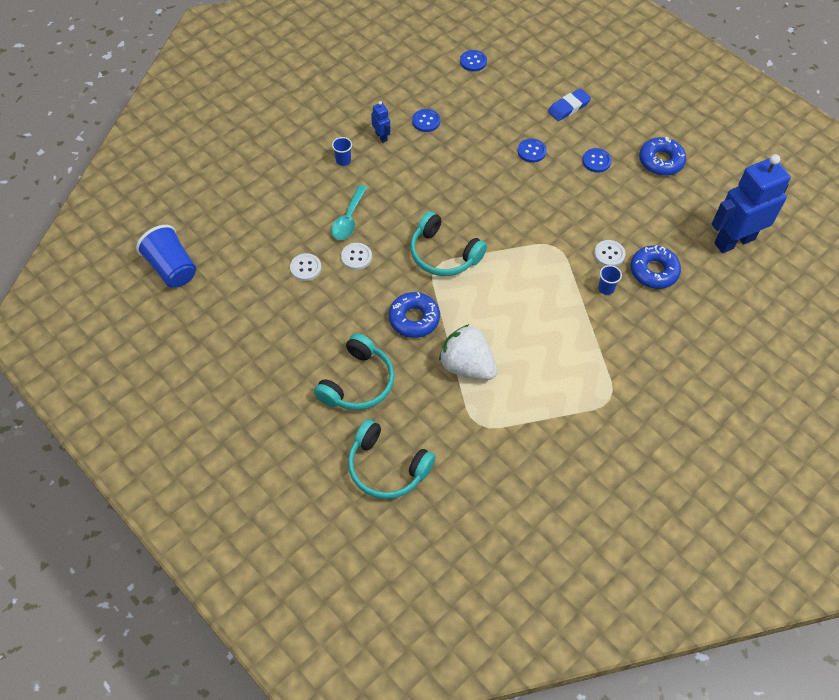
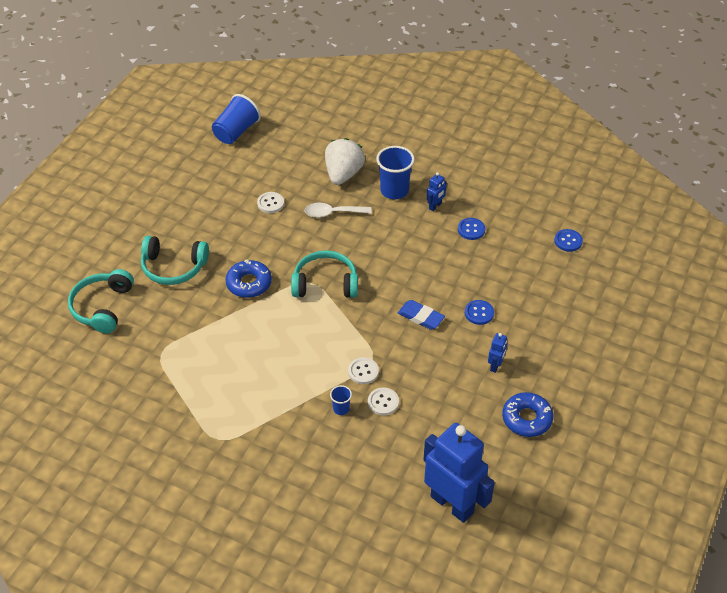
camera: 70 degrees right, 10 degrees down
(343, 160) = (394, 191): blue cup -> blue cup, size x2.02
(348, 219) = (333, 213): turquoise spoon -> white spoon
(356, 257) = (296, 229): white button -> white button (363, 371)
(443, 254) = (325, 283): turquoise headphones -> turquoise headphones turned 75 degrees clockwise
(467, 366) = (215, 330): white strawberry -> white strawberry (343, 174)
(568, 107) = (554, 327): blue eraser -> blue eraser (421, 317)
(596, 161) = (495, 366): blue button -> blue robot
(654, 271) = (379, 442): blue donut -> none

